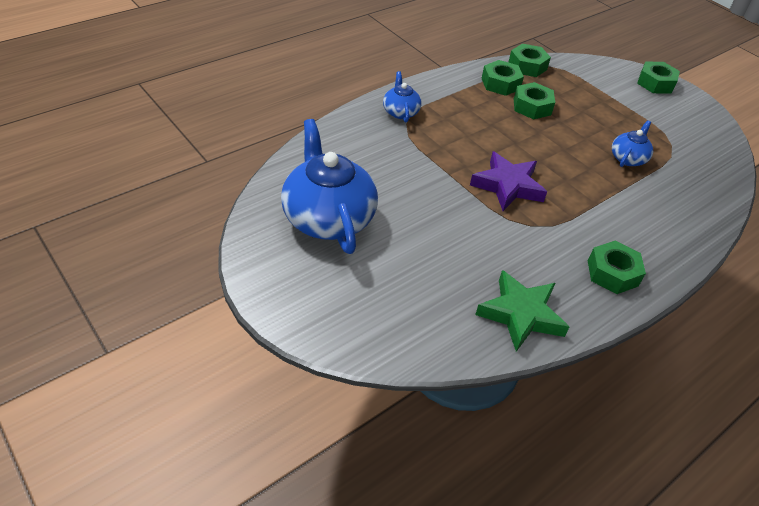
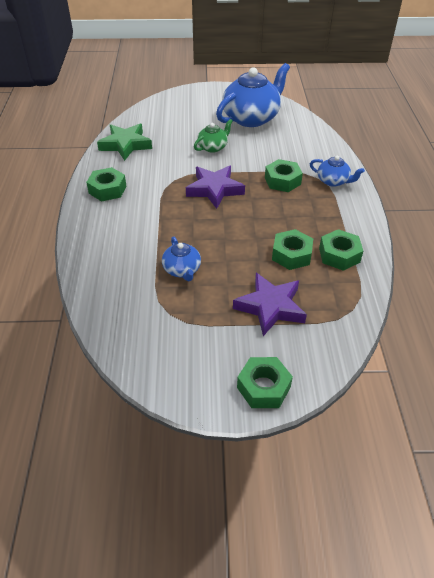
camera: 130 degrees right, 0 degrees up
(328, 217) = (251, 118): blue teapot -> blue teapot turned 60 degrees counterclockwise
(434, 223) = (213, 147): none -> green teapot
(527, 66) = (359, 292): green nut -> green nut (282, 181)
(596, 100) = (270, 307): none -> purple star

